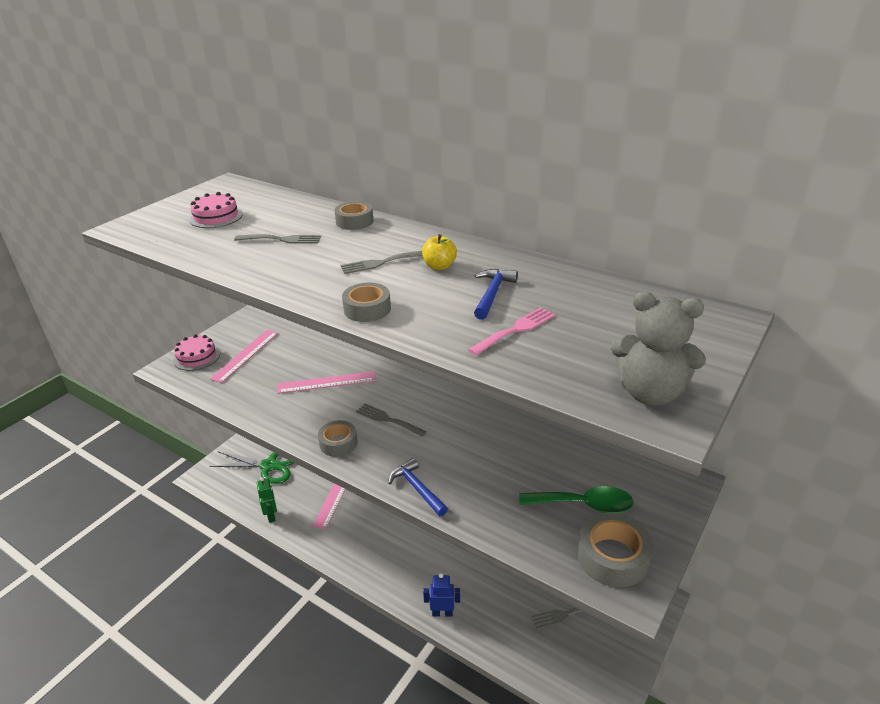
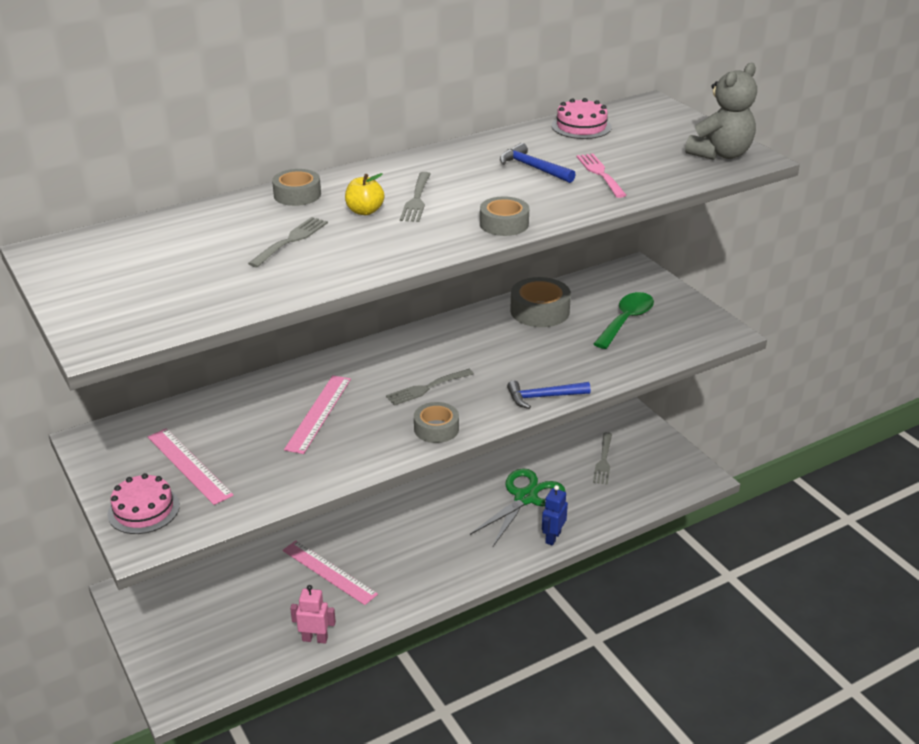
camera: 65 degrees left, 0 degrees up
(216, 217) = (161, 271): pink cake -> pink cake (581, 126)
(269, 466) = (220, 622): green scissors -> green scissors (525, 498)
(271, 515) = (315, 639): green robot -> pink robot
(439, 266) = (456, 177): yellow apple -> yellow apple (365, 211)
(612, 557) = (688, 327): grey tape -> grey tape (540, 311)

